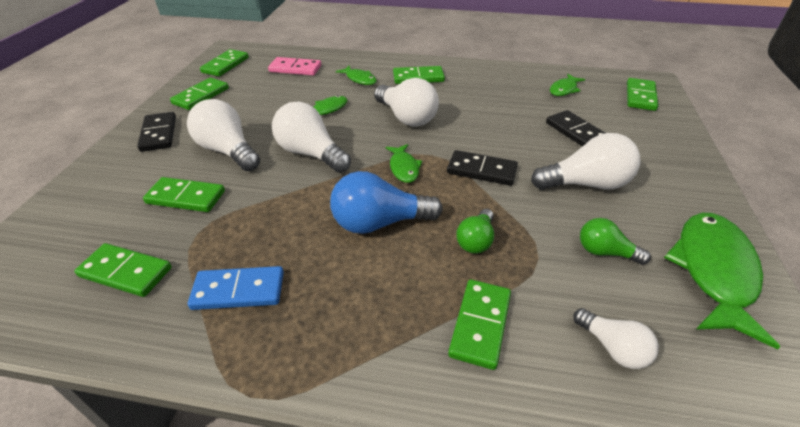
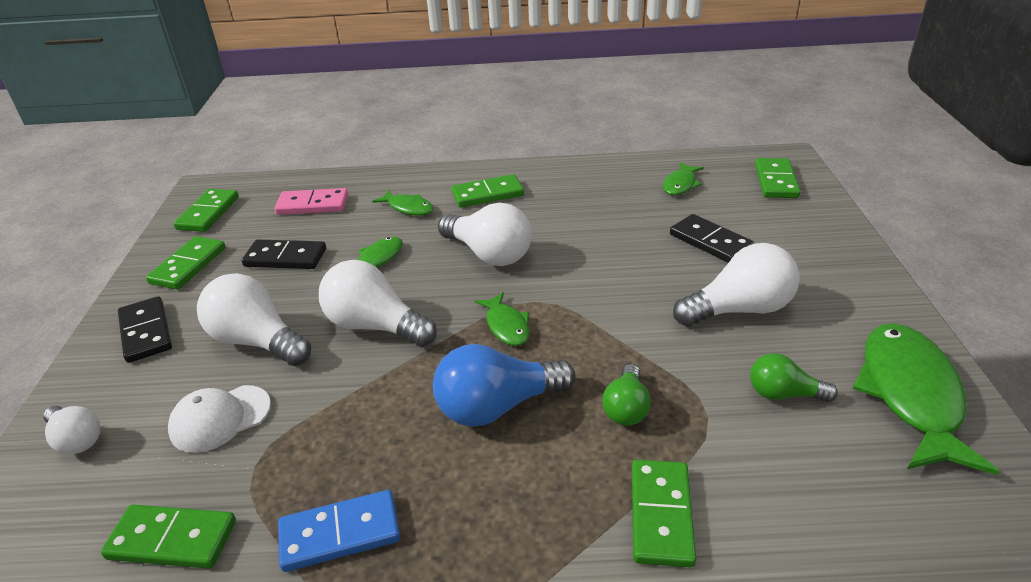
camera: 10 degrees left, 5 degrees down
(186, 197) = (220, 418): green domino -> white cap
(481, 170) = (607, 313): black domino -> black domino (285, 258)
(613, 348) = (821, 511): white light bulb -> white light bulb (76, 439)

